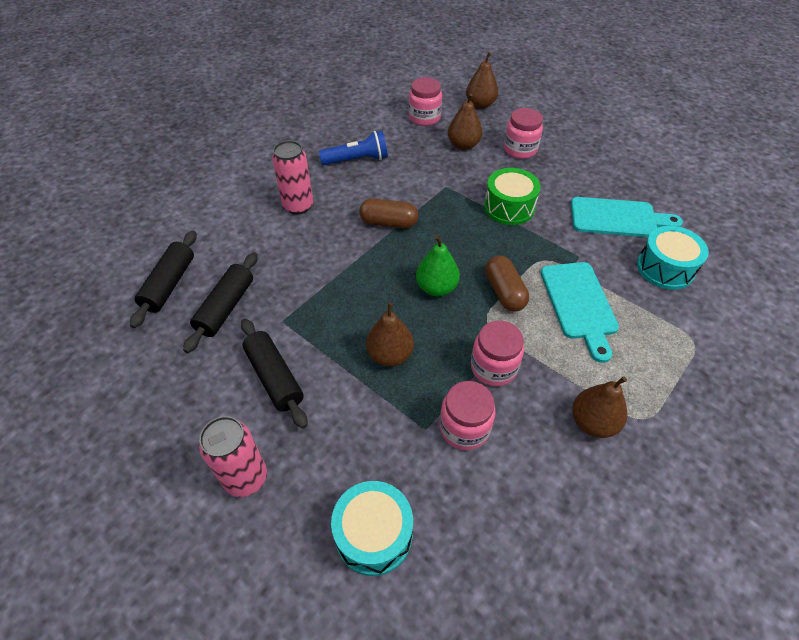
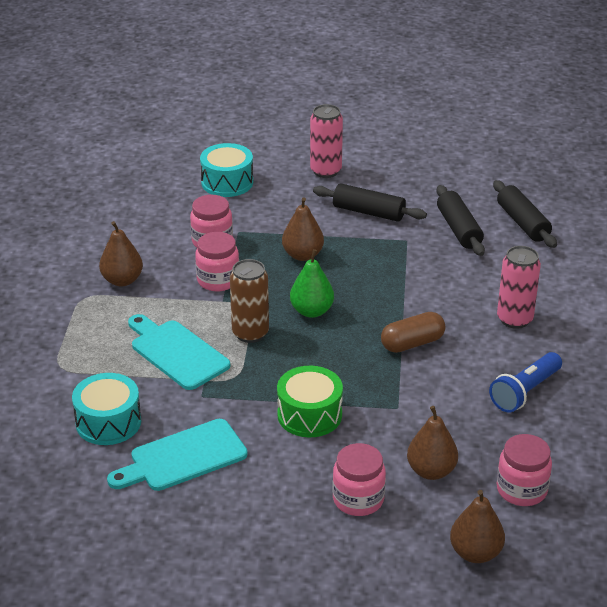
camera: 145 degrees right, 15 degrees down
(504, 292) = (250, 333): brown capsule -> brown can

